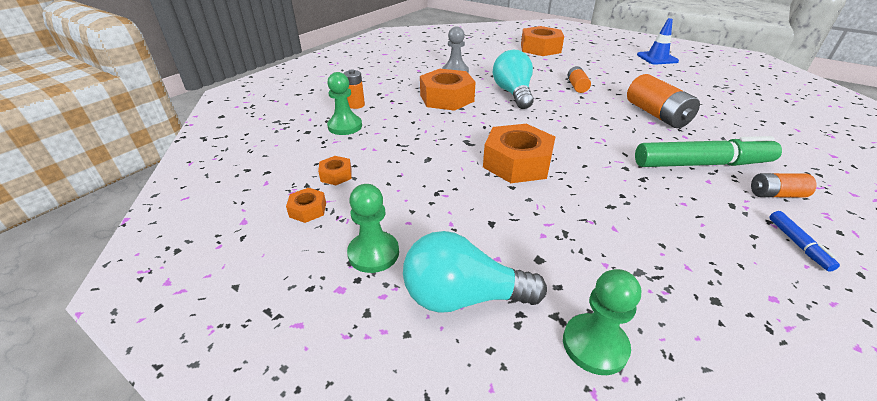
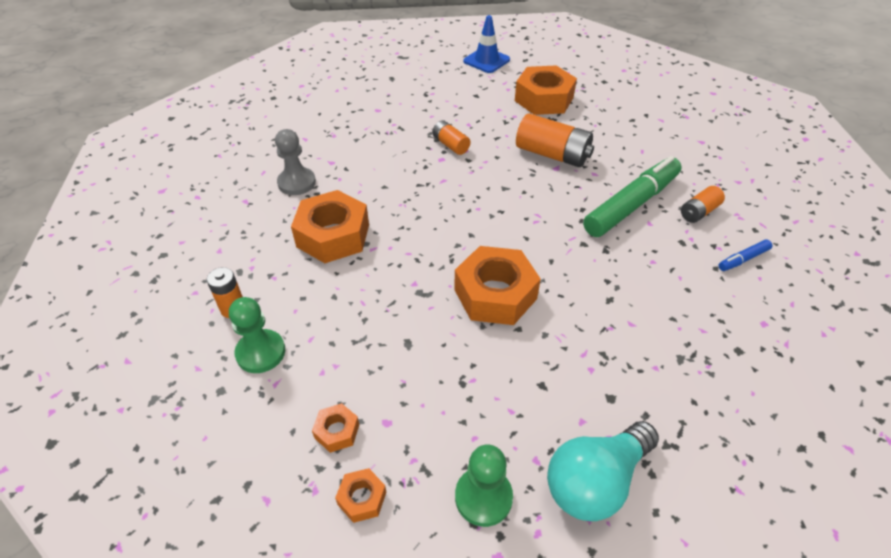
camera: 40 degrees left, 10 degrees up
(513, 93) = (398, 189): turquoise light bulb -> none
(540, 48) = (356, 92): orange nut -> orange nut (544, 99)
(594, 345) = (709, 450): green pawn -> none
(798, 244) = (743, 259): blue marker -> blue marker turned 105 degrees clockwise

